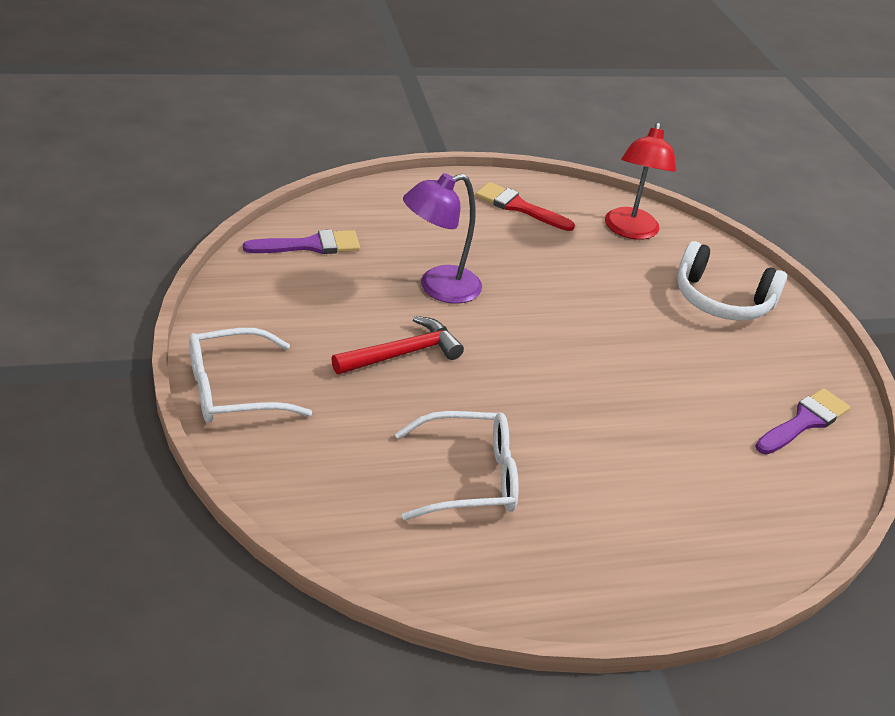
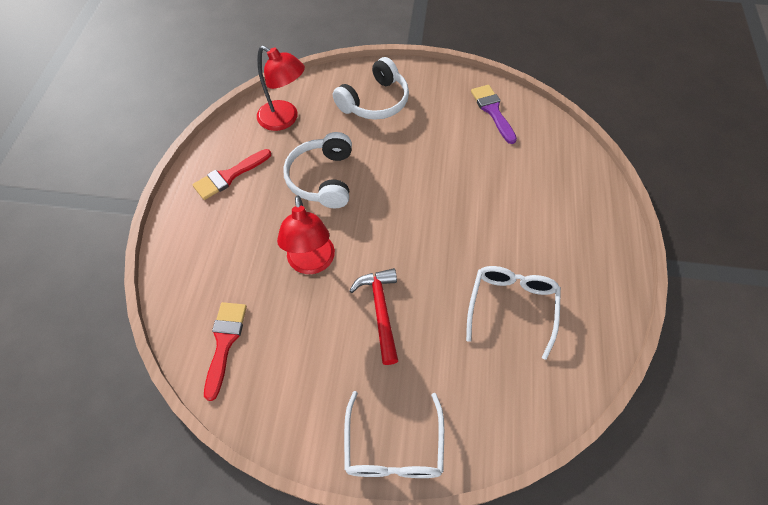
camera: 65 degrees left, 20 degrees up
(310, 245) = (224, 342): purple brush -> red brush
(438, 288) = (311, 263): purple lamp -> red lamp
(563, 276) = (322, 179): none -> white headphones

